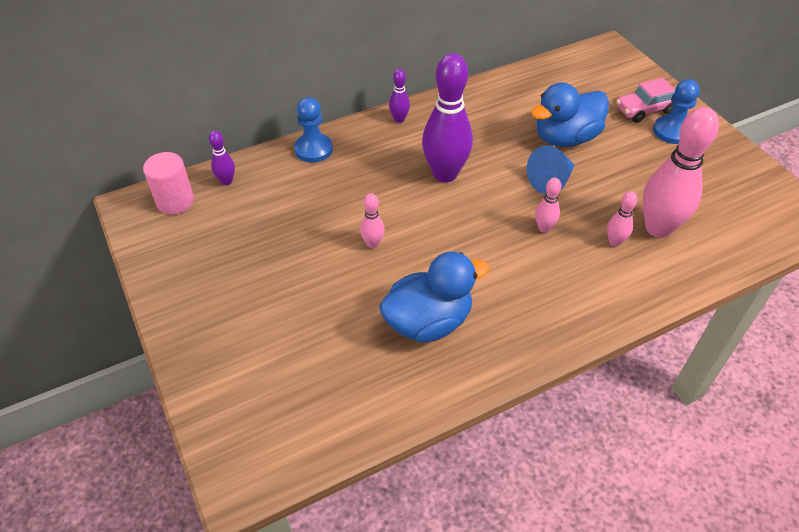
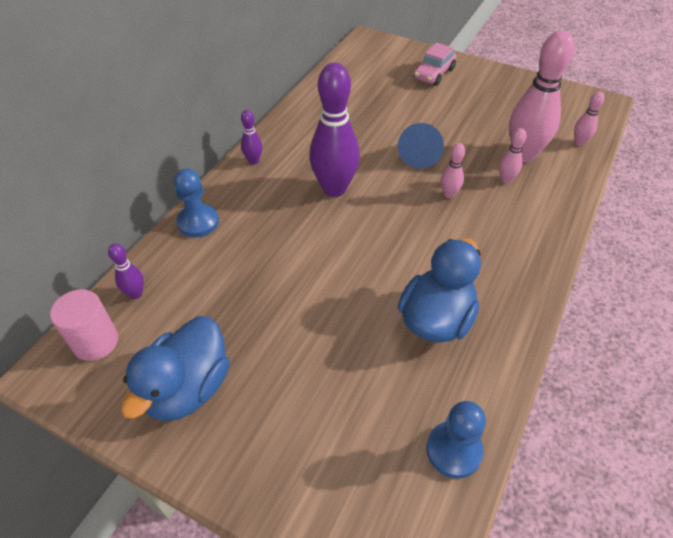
camera: 35 degrees left, 0 degrees up
(372, 243) = (329, 278): pink bowling pin -> pink bowling pin (579, 142)
(565, 138) = (399, 118): blue duck -> blue duck (188, 388)
(671, 131) = (465, 82): blue pawn -> blue pawn (454, 450)

